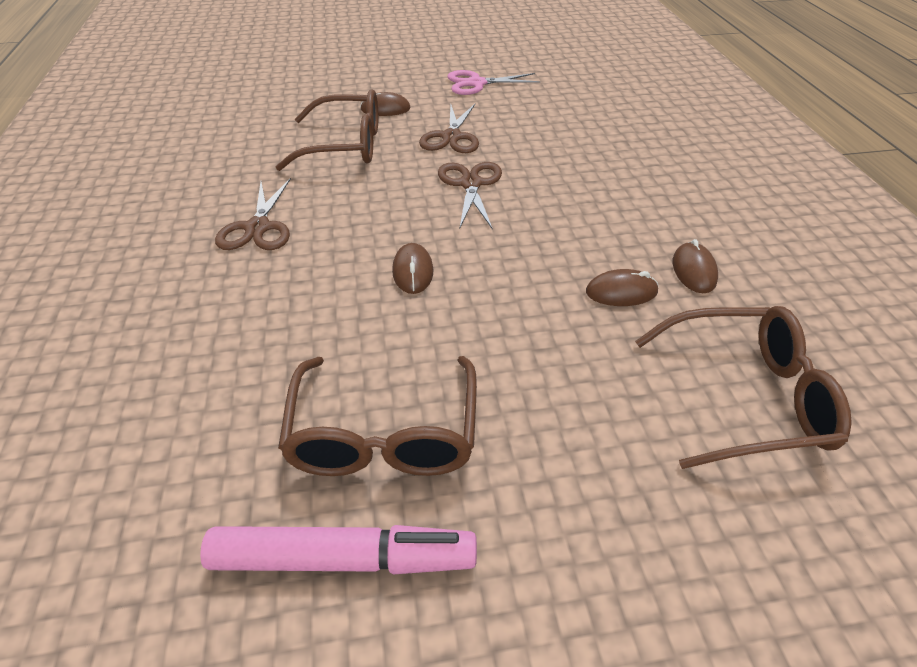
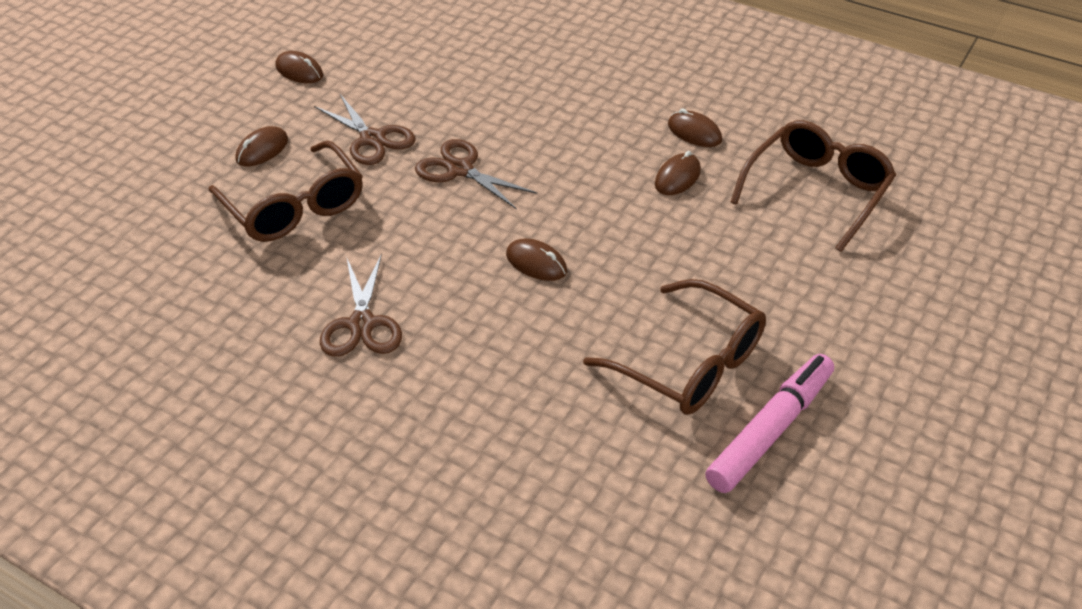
camera: 50 degrees left, 0 degrees up
(258, 228) = (361, 324): brown scissors -> brown scissors turned 45 degrees clockwise
(346, 145) = (294, 207): brown glasses -> brown glasses turned 105 degrees clockwise
(477, 83) = (299, 71): pink scissors -> brown mouse

